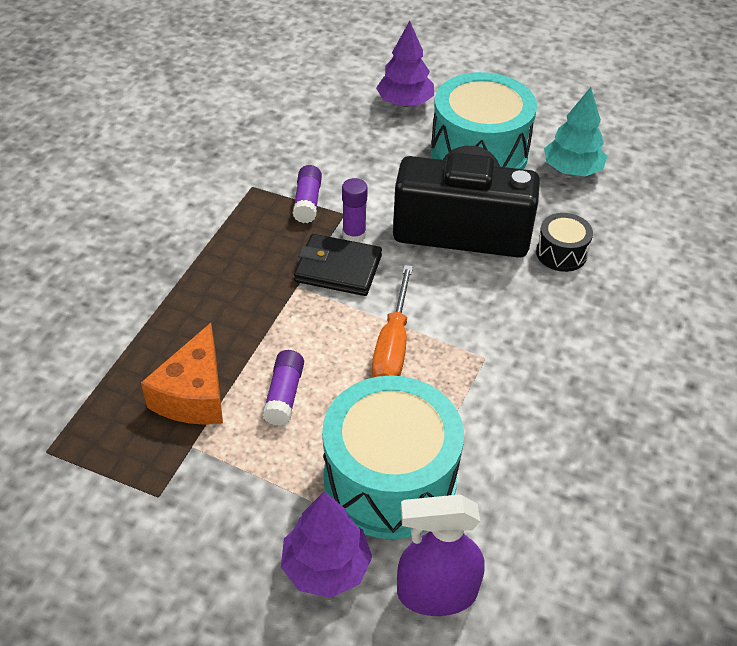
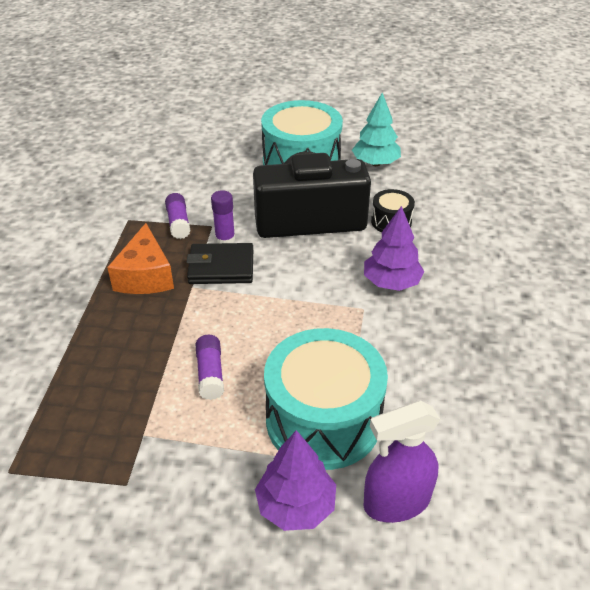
camera: 15 degrees left, 5 degrees down
(194, 394) = (131, 391): orange cheese -> orange cheese (145, 276)
(393, 345) = (287, 315): orange screwdriver -> none
(405, 103) = (231, 139): purple tree -> purple tree (391, 282)

